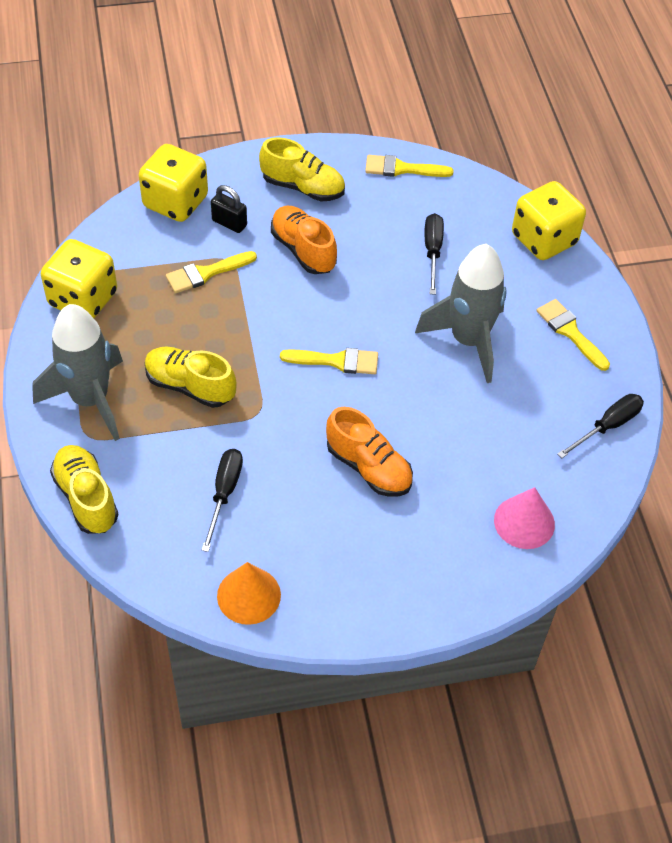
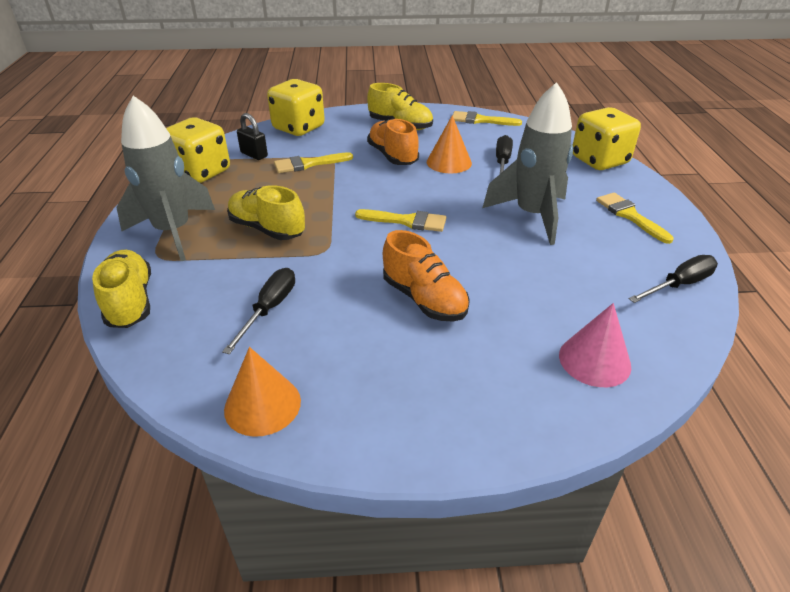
camera: 10 degrees right, 15 degrees down
(229, 223) = (337, 140): black padlock -> black padlock (254, 155)
(371, 256) = (449, 162): none -> orange cone

